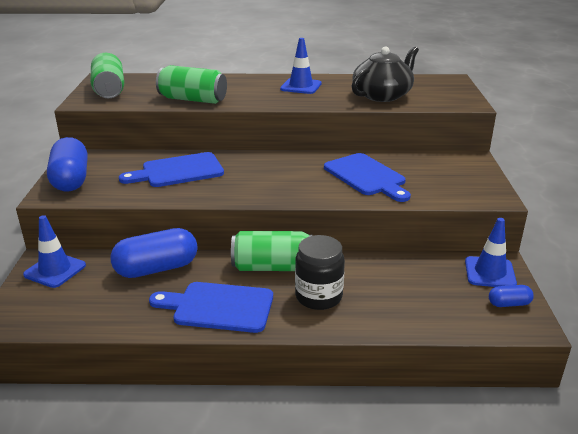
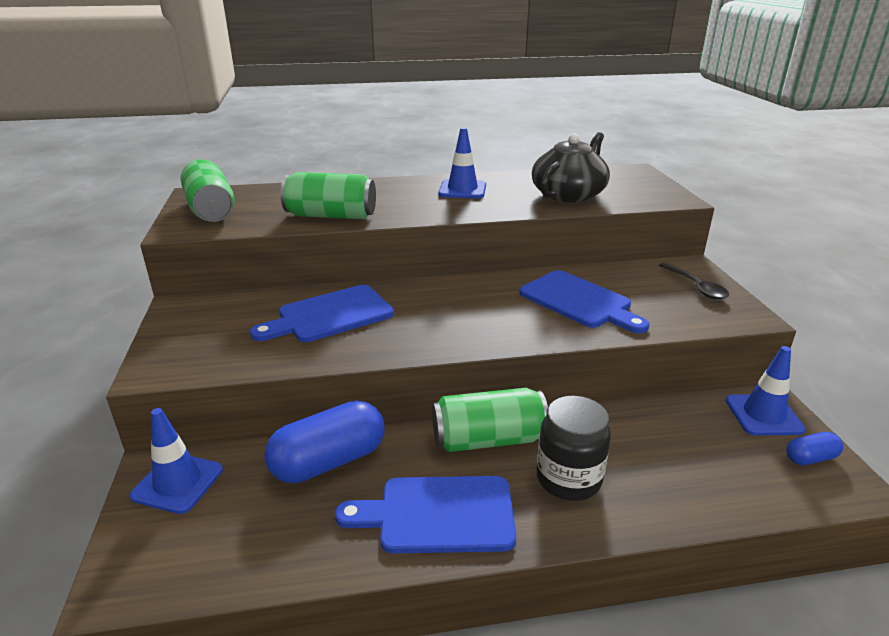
camera: 10 degrees left, 0 degrees up
(71, 179) = (180, 342): blue capsule -> none
(466, 173) = (696, 287): none -> black spoon

